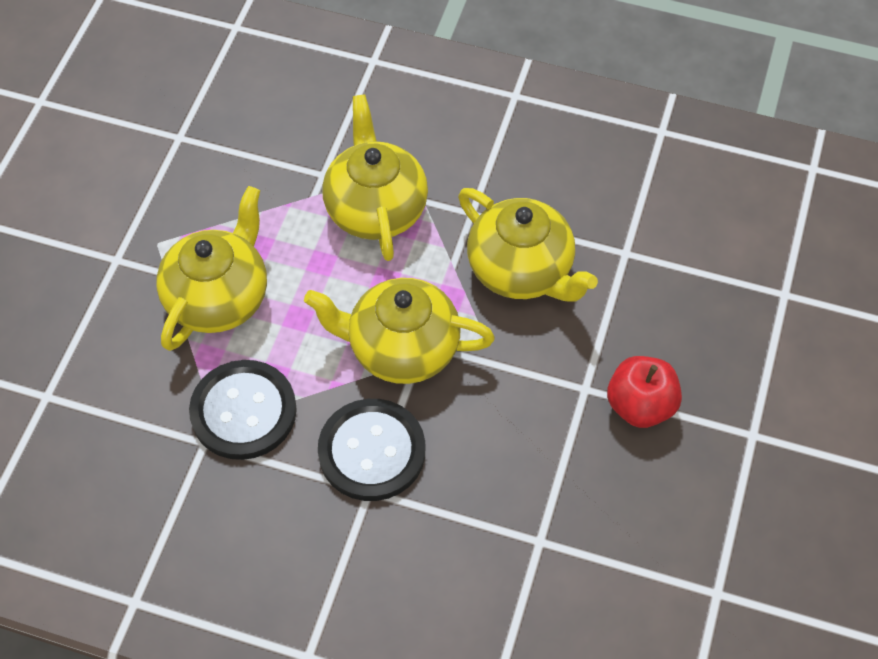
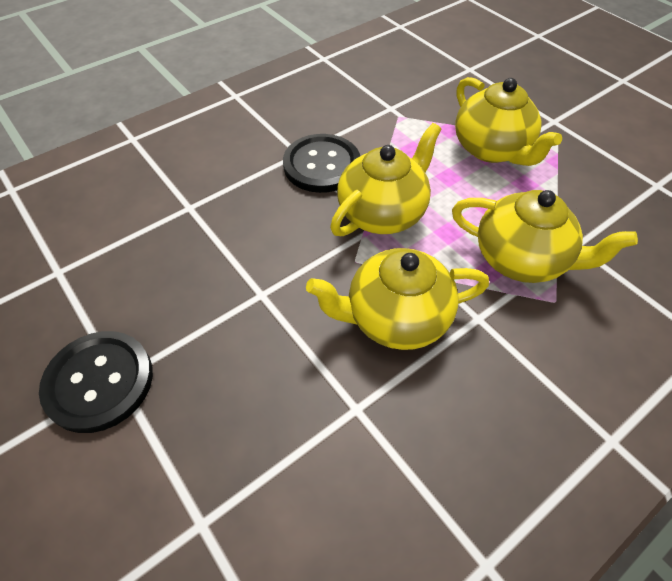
camera: 125 degrees right, 5 degrees down
(243, 411) = (398, 128): black button -> black button (99, 382)
(640, 406) = (215, 319): red apple -> none

